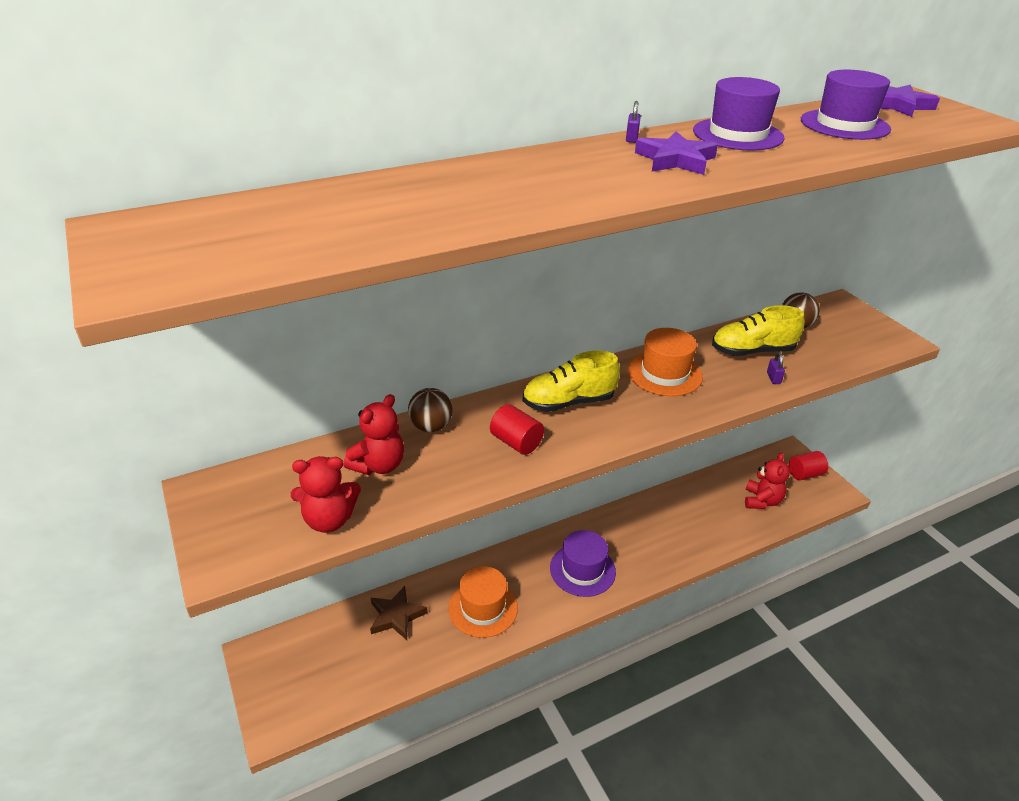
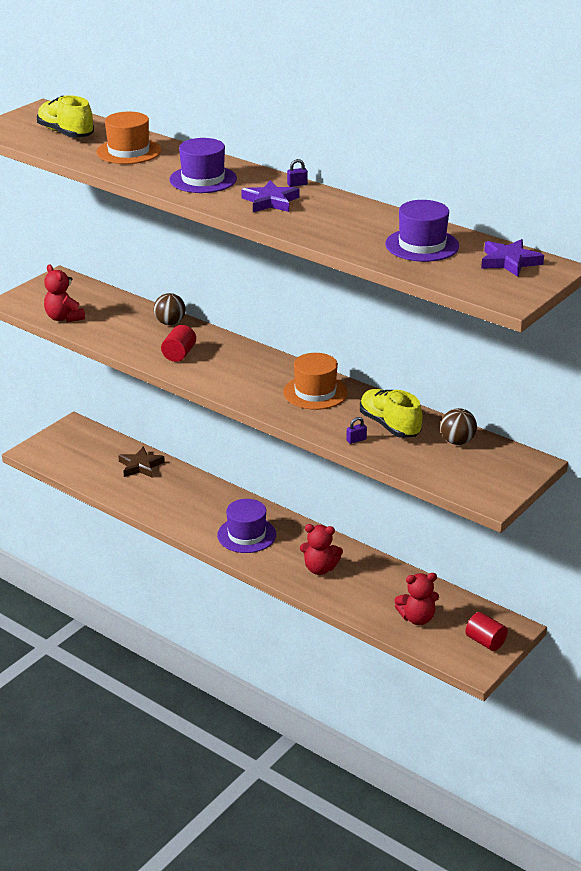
camera: 65 degrees right, 5 degrees down
(379, 465) = (120, 318): red teddy bear -> red teddy bear (320, 568)
(483, 608) = (174, 499): orange hat -> orange hat (128, 151)
(568, 402) = (240, 362): yellow shoe -> yellow shoe (66, 133)
(737, 134) = (348, 213): purple hat -> purple hat (203, 179)

